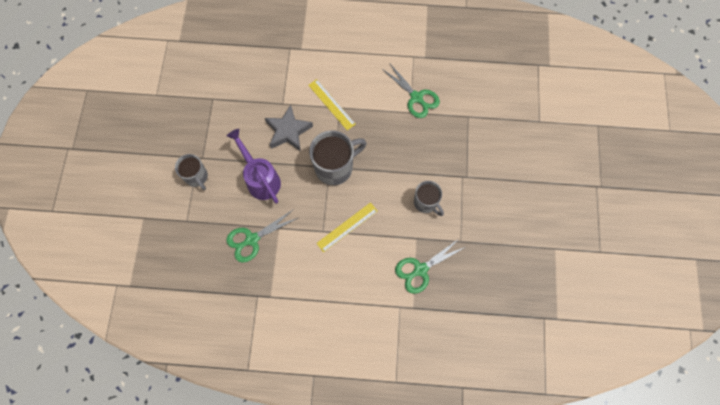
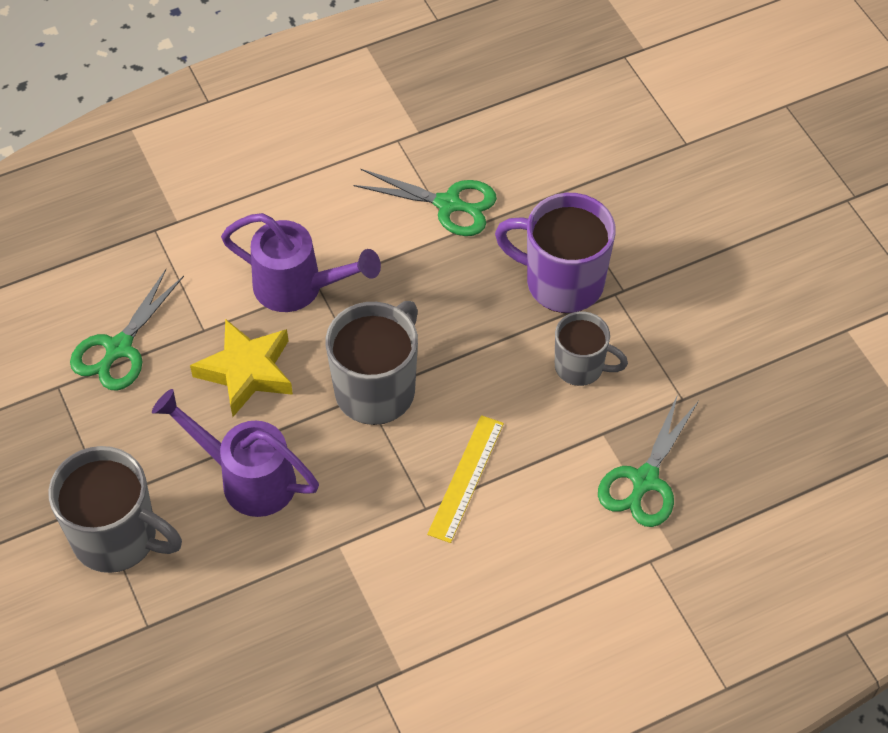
camera: 30 degrees left, 15 degrees down
(197, 177) = (117, 538): grey mug -> grey mug, size x1.63
(252, 239) = (300, 591): green scissors -> green scissors (119, 348)
(288, 131) = (247, 371): grey star -> yellow star
(331, 104) = (299, 288): yellow ruler -> purple watering can
(442, 159) = (562, 282): none -> purple mug

